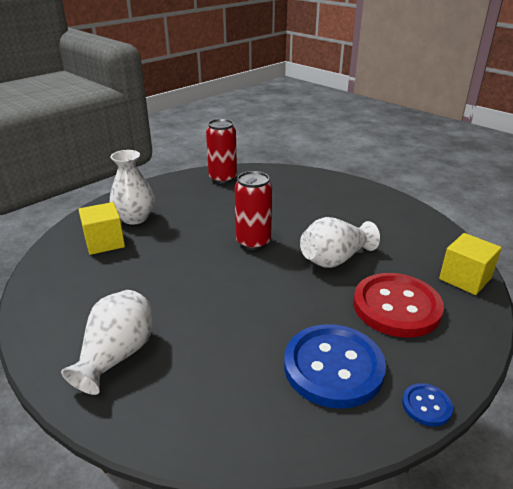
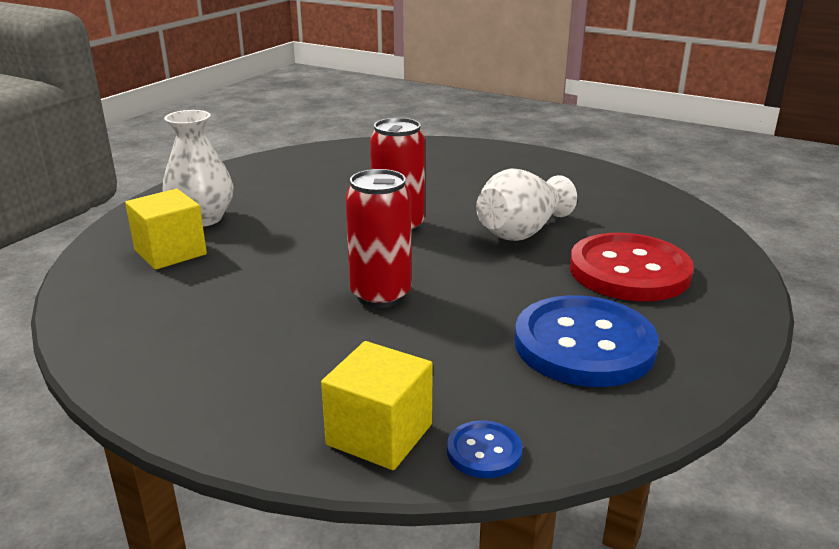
camera: 15 degrees left, 5 degrees down
(117, 356) = (270, 380): white vase -> none
(223, 178) = (311, 160): red can -> red can (381, 295)
(426, 406) = (721, 365): blue button -> blue button (484, 451)
(465, 278) = (696, 231): yellow cube -> yellow cube (379, 434)

